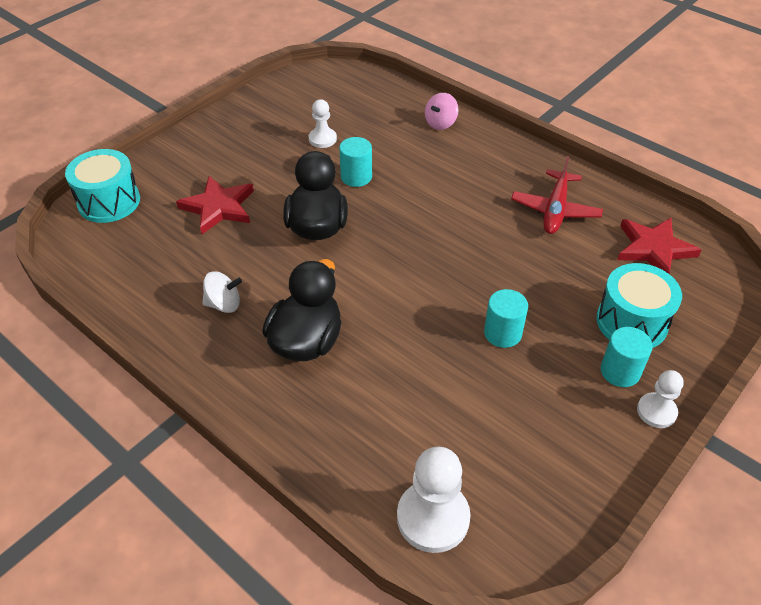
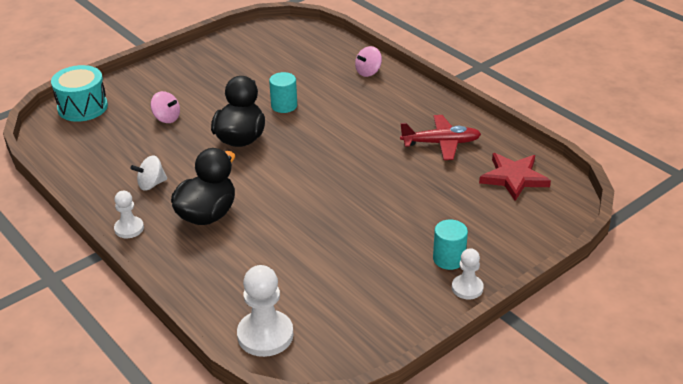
camera: 10 degrees right, 10 degrees down
(218, 207) = (166, 118): red star -> pink spinning top
(224, 304) = (151, 184): white spinning top -> white spinning top turned 150 degrees clockwise
(322, 139) = (265, 76): white pawn -> white pawn (129, 228)
(502, 333) = (364, 224): turquoise cylinder -> none
(555, 210) = (441, 143): red plane -> red plane turned 120 degrees counterclockwise
(631, 322) = (473, 227): turquoise drum -> none

